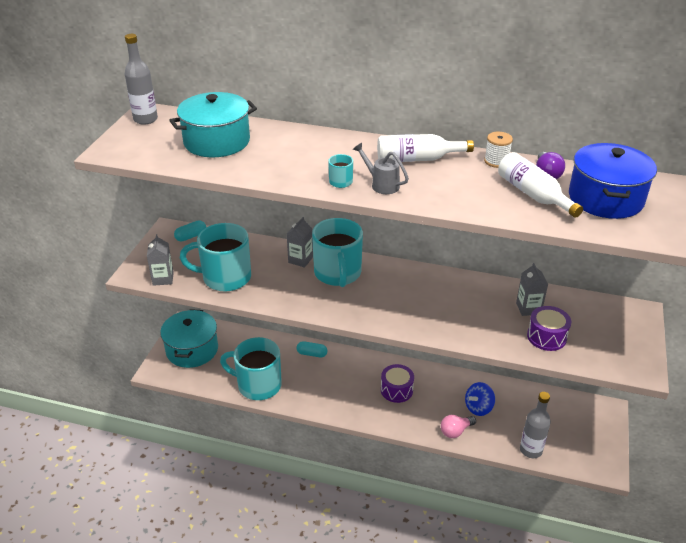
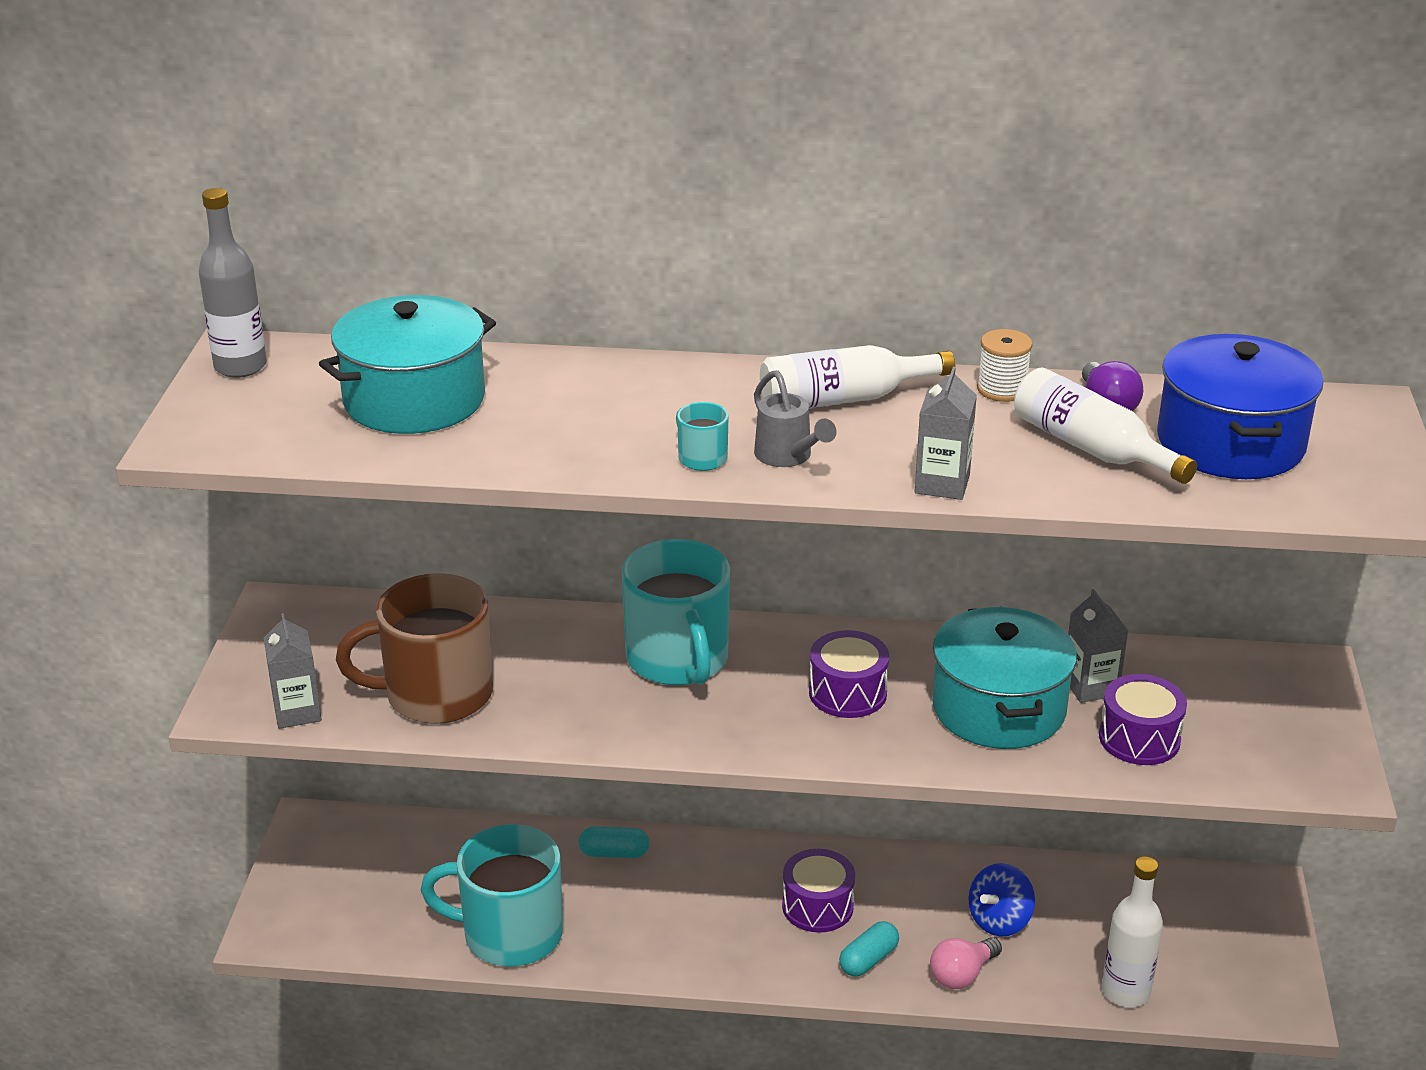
camera: 10 degrees left, 5 degrees down
(191, 236) = (332, 615): turquoise capsule -> turquoise capsule (868, 960)
(192, 349) = (339, 877): turquoise pot -> turquoise pot (998, 708)
(225, 277) = (435, 694): turquoise mug -> brown mug
(300, 260) = (590, 640): grey carton -> grey carton (942, 484)
(381, 184) = (787, 456): grey watering can -> grey watering can turned 150 degrees counterclockwise
(412, 298) = (847, 693): none -> purple drum
(530, 450) = (1125, 992): grey bottle -> white bottle

